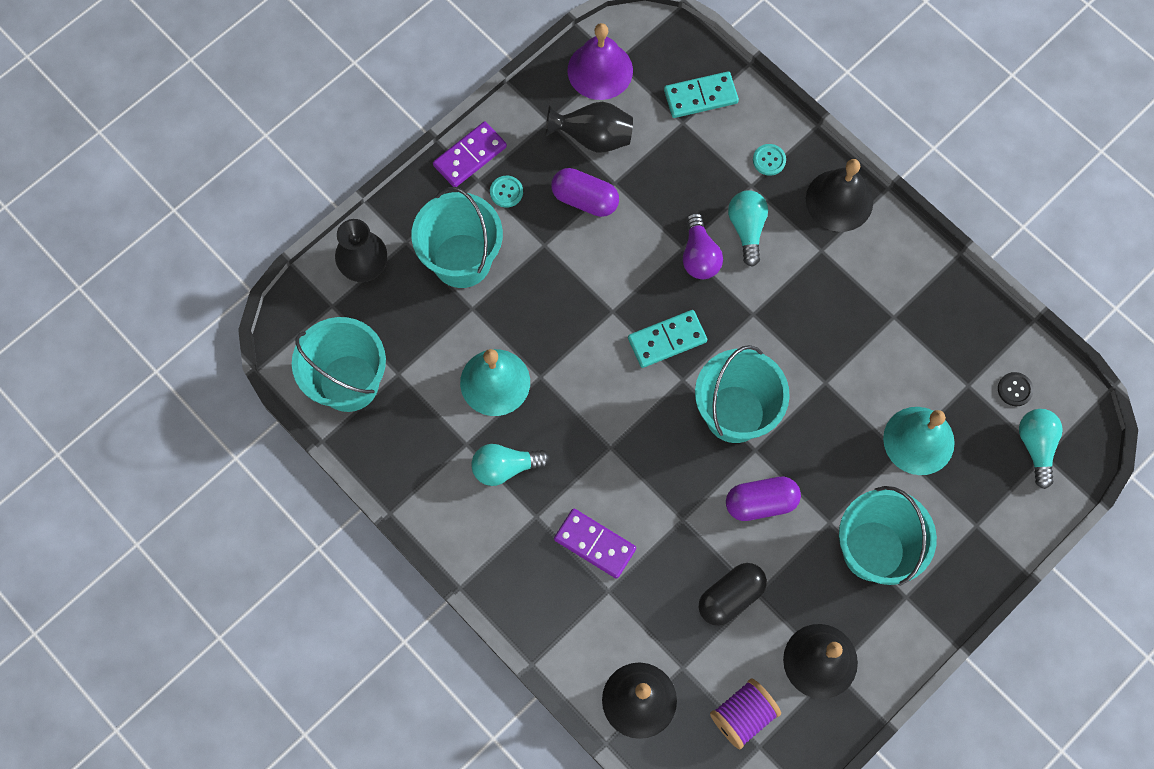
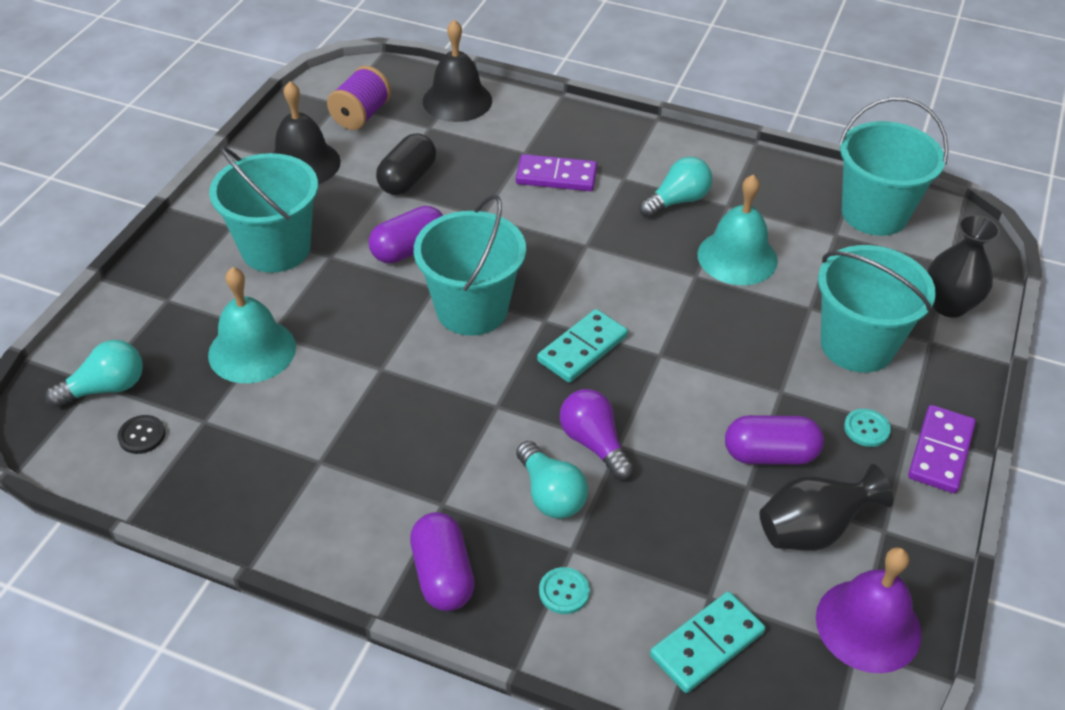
camera: 155 degrees right, 25 degrees down
(839, 200) = (443, 575): black bell -> purple capsule
(1036, 446) = (106, 388): turquoise light bulb -> turquoise light bulb turned 90 degrees counterclockwise

